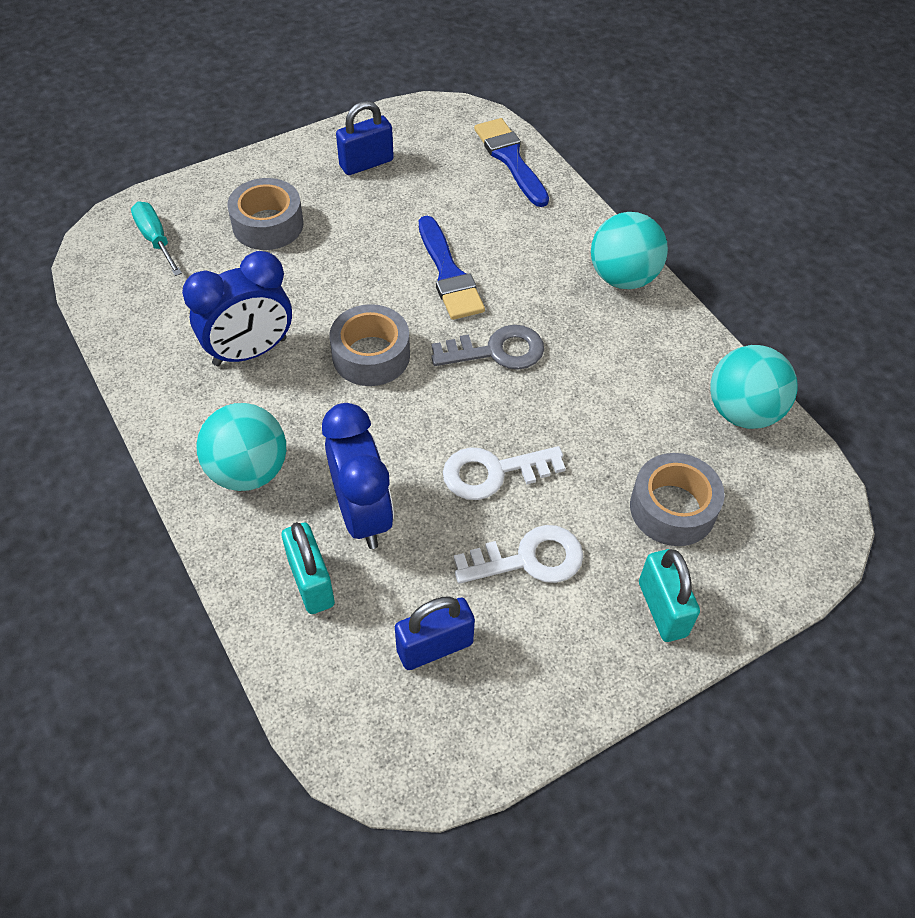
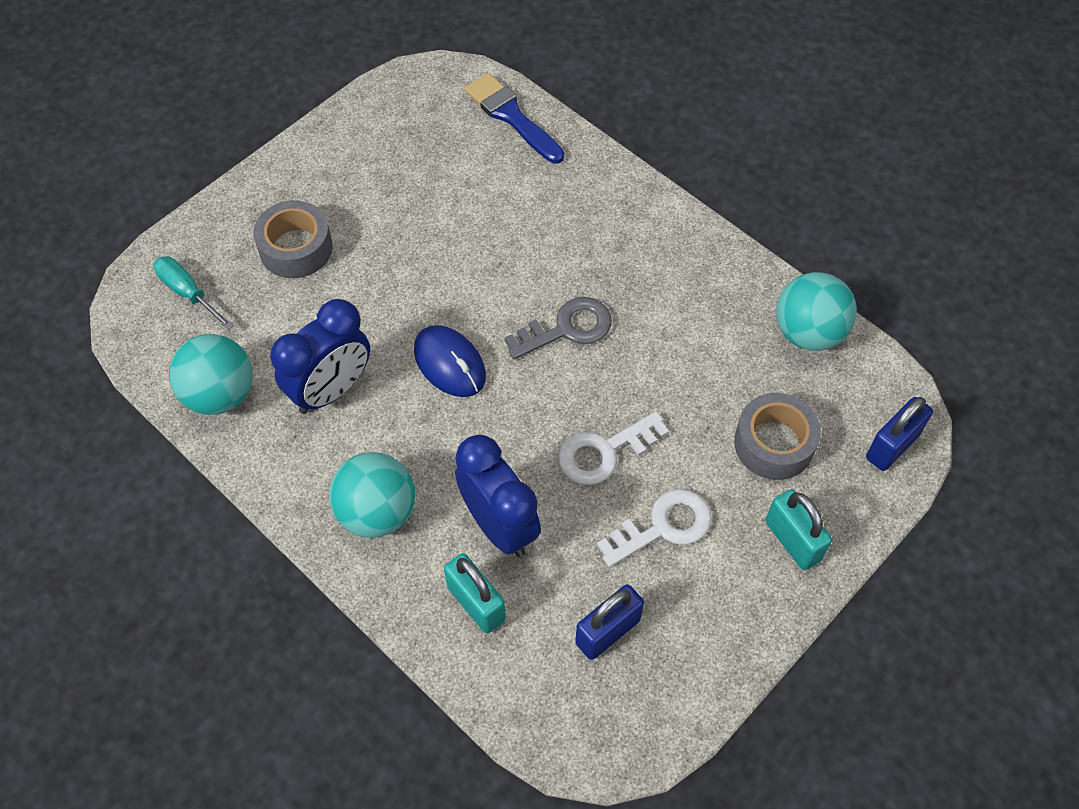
camera: 15 degrees left, 5 degrees up
(366, 163) = (369, 155): blue padlock -> blue padlock (892, 446)
(371, 355) = (449, 363): grey tape -> blue mouse
(449, 274) = (494, 258): blue brush -> none
(623, 277) = (660, 221): turquoise ball -> turquoise ball (220, 394)

